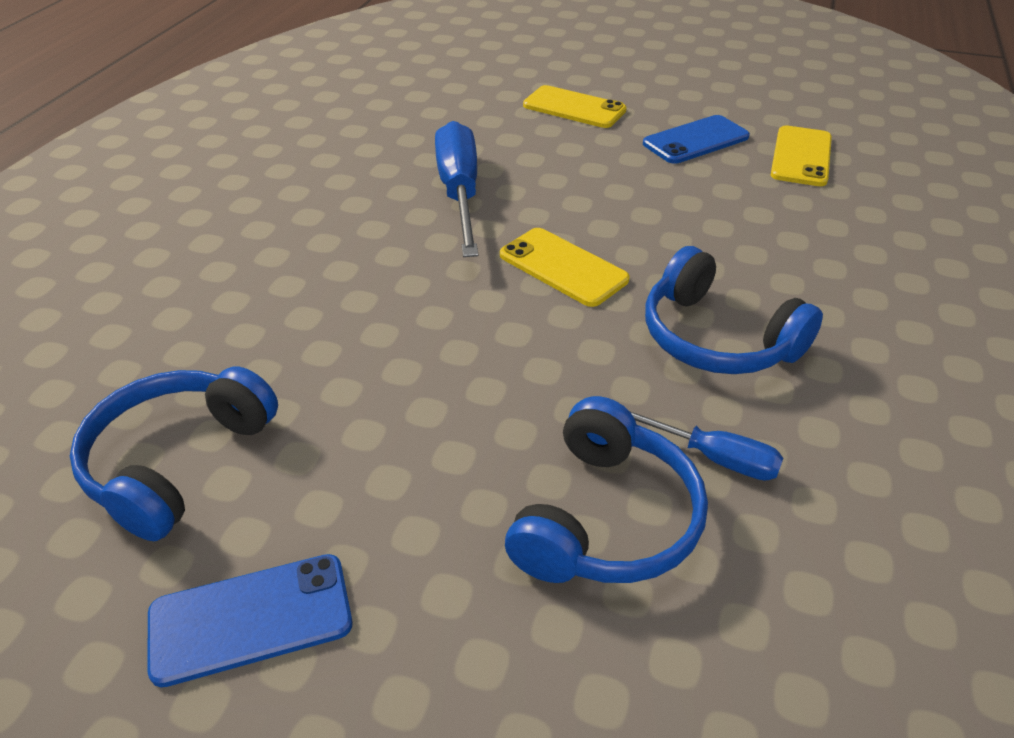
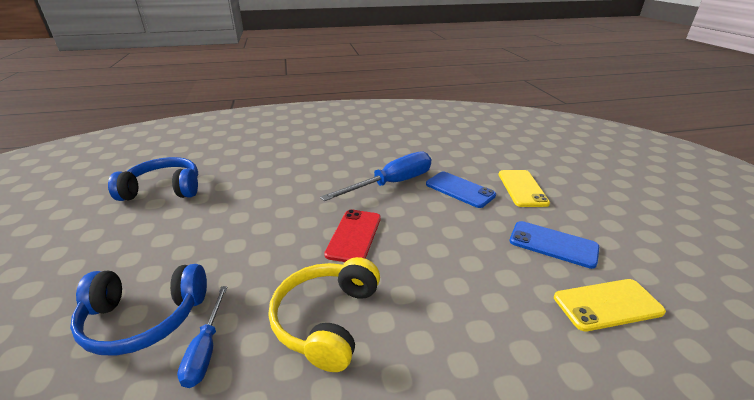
camera: 60 degrees right, 10 degrees down
(251, 618) = (79, 235): blue phone -> blue phone (460, 189)
(563, 267) = (354, 236): yellow phone -> red phone
(717, 338) = (327, 320): blue headphones -> yellow headphones

